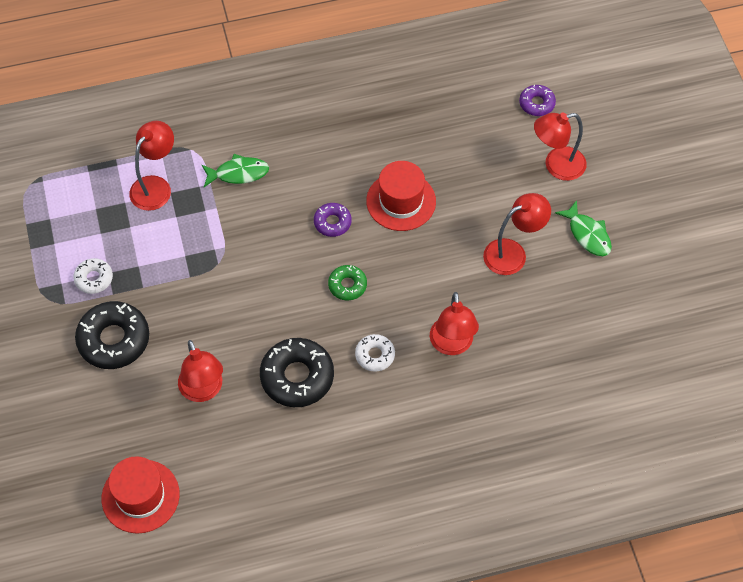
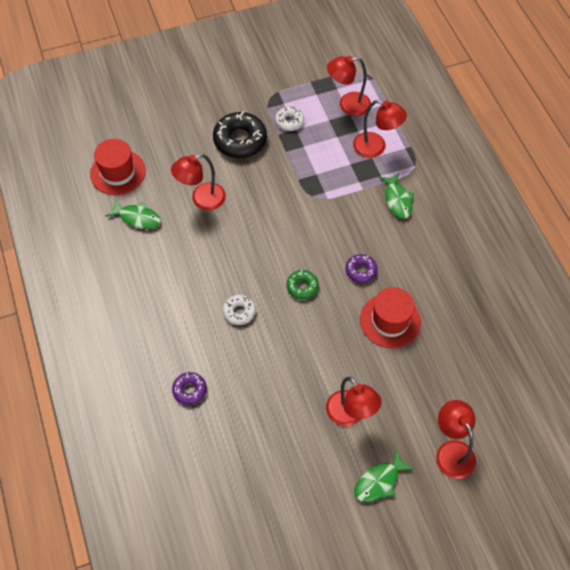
camera: 85 degrees right, 0 degrees up
(221, 470) = (137, 218): none -> green fish
(297, 377) = (216, 259): black donut -> none
(452, 345) = (253, 369): red lamp -> red lamp (348, 105)
(537, 103) = (520, 431): purple donut -> purple donut (189, 390)

